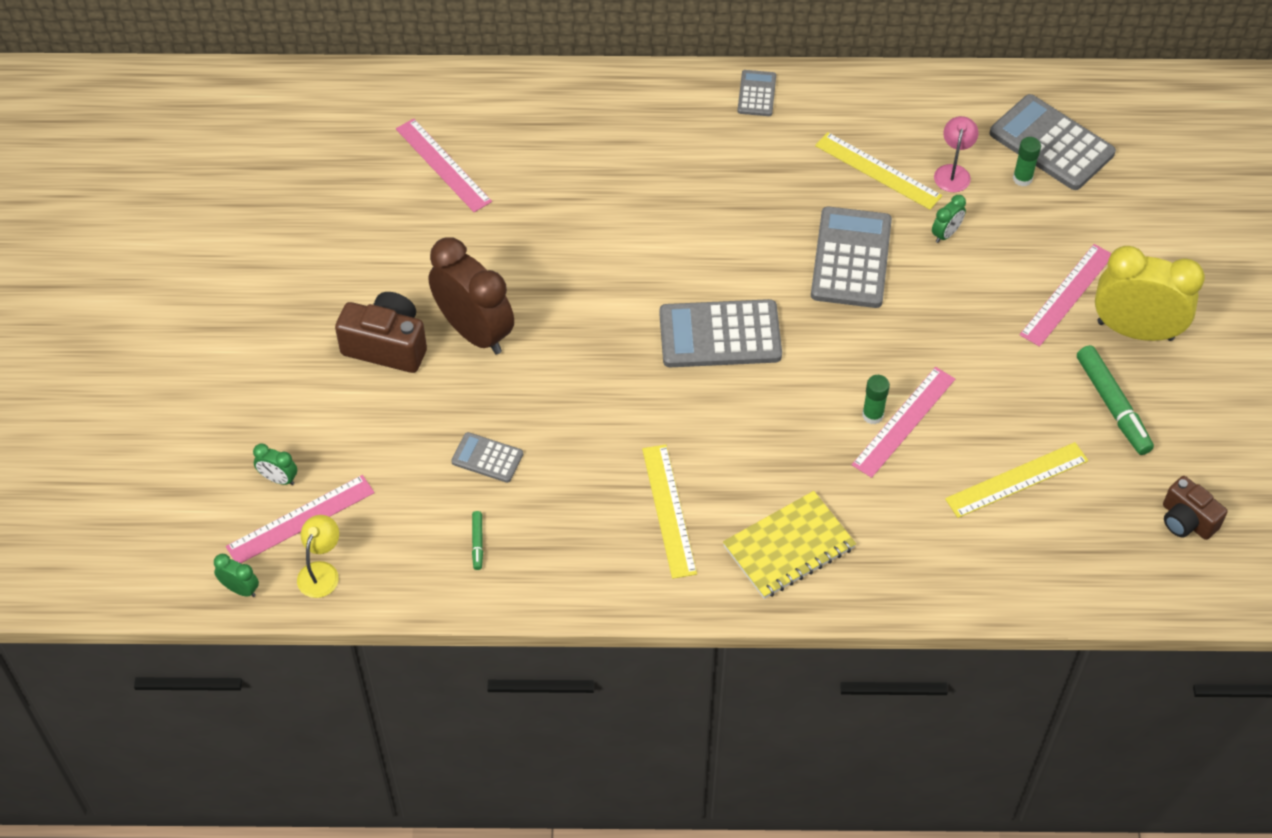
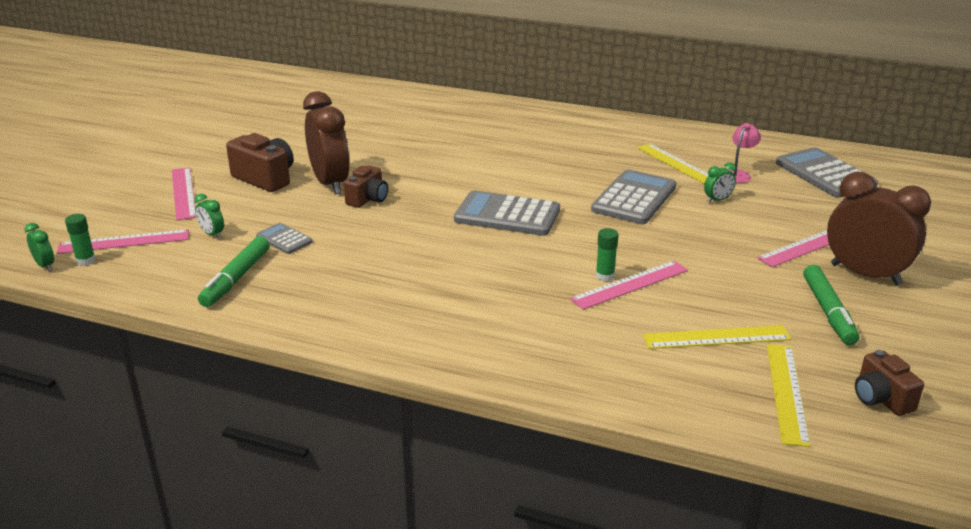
camera: 20 degrees right, 25 degrees down
(278, 479) = (131, 221): green clock -> green clock (212, 234)
(321, 572) = (110, 269): yellow lamp -> none
(443, 165) = (373, 117): pink ruler -> pink ruler (183, 193)
(477, 543) = (236, 279): green marker -> green marker, size x2.10
(540, 351) = (368, 199): none -> brown camera
(669, 510) = (399, 293): yellow ruler -> yellow ruler (787, 392)
(757, 94) = (608, 122): grey calculator -> none
(788, 547) = (484, 334): yellow notebook -> none
(1022, 178) = (793, 185): green glue stick -> green glue stick (86, 260)
(1135, 330) = (865, 274): yellow clock -> brown clock

